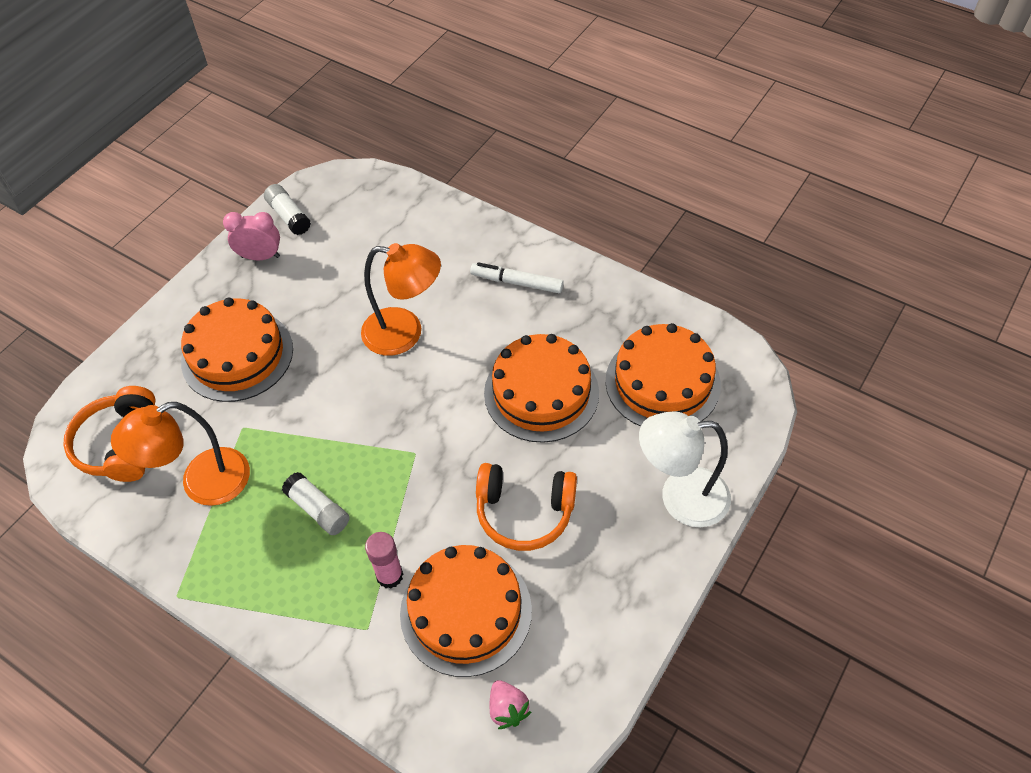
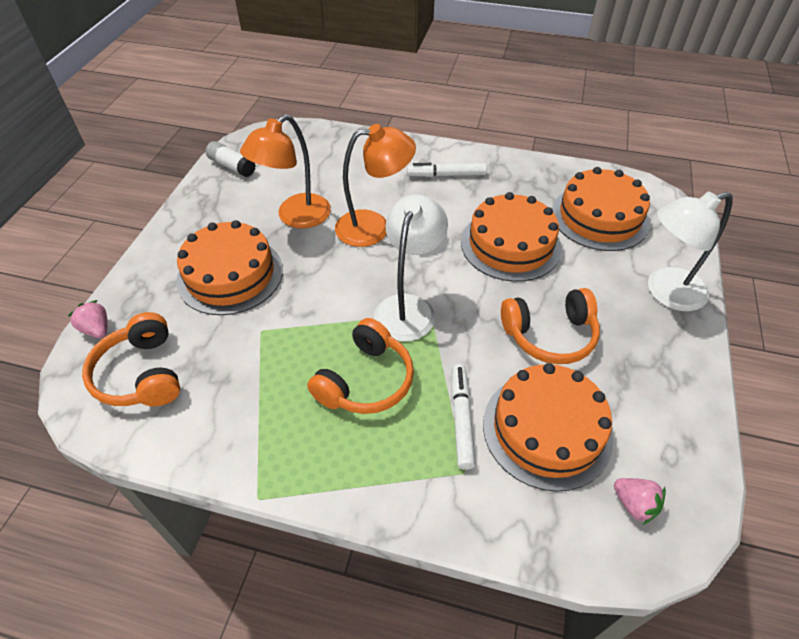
camera: 20 degrees left, 5 degrees down
(95, 385) = (97, 329): none -> pink strawberry
(202, 483) = (241, 387): orange lamp -> orange lamp (295, 217)
(260, 256) = (219, 198): pink clock -> none
(318, 509) = (366, 380): white glue stick -> orange headphones
(389, 576) = (461, 419): pink glue stick -> white marker
(396, 440) = (408, 307): none -> white lamp

